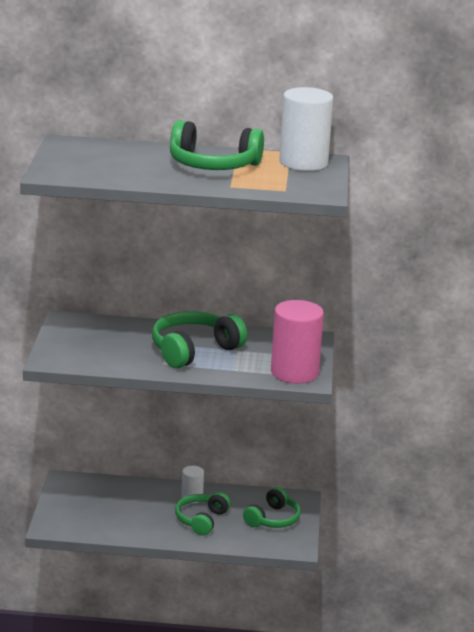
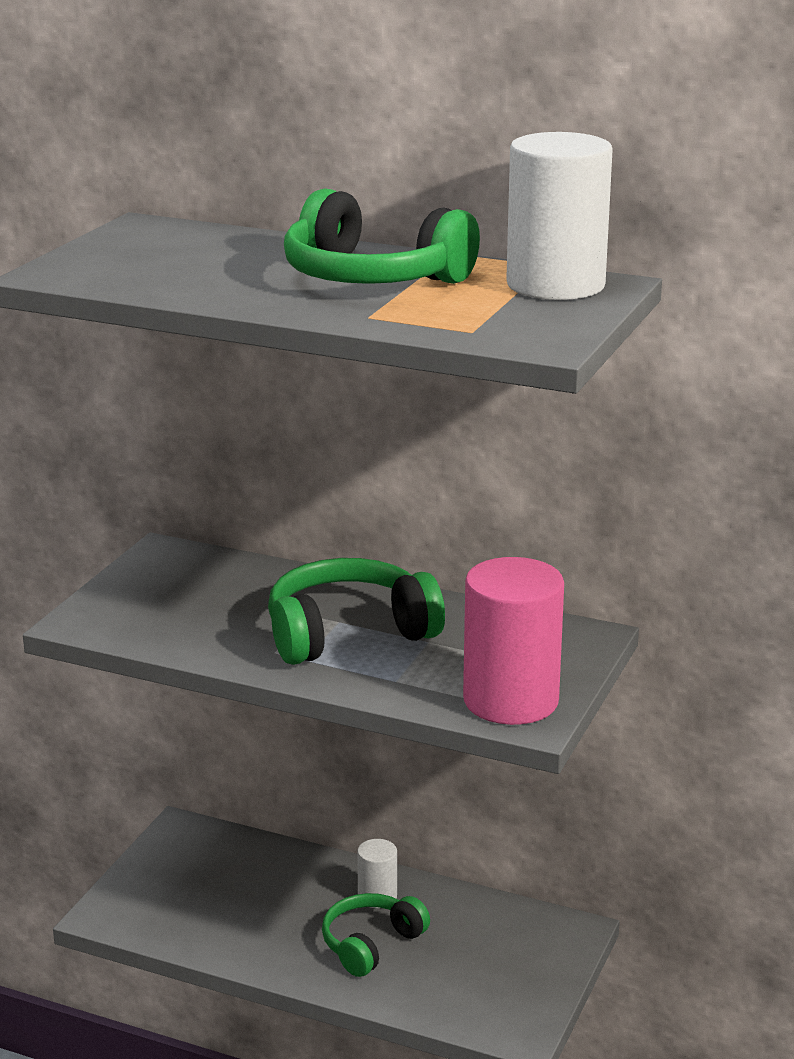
camera: 20 degrees right, 0 degrees up
(273, 519) = (502, 964): green headphones -> none

